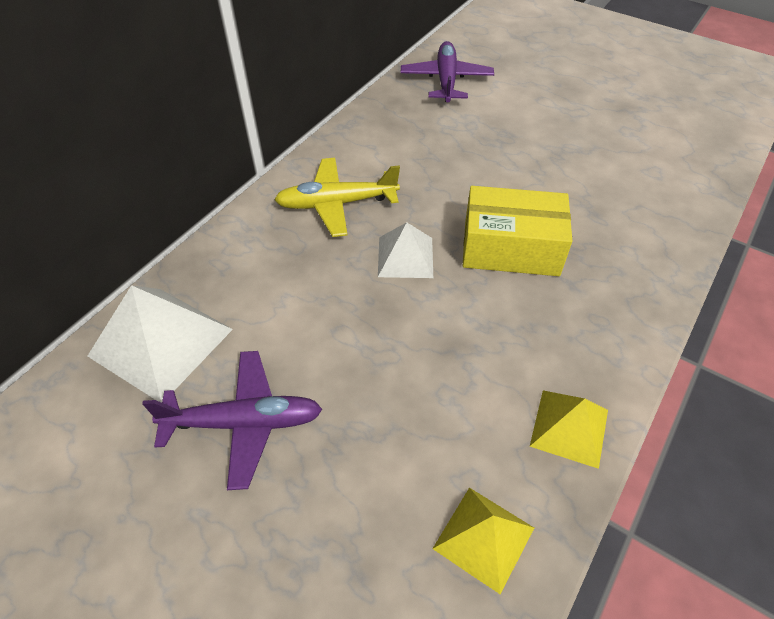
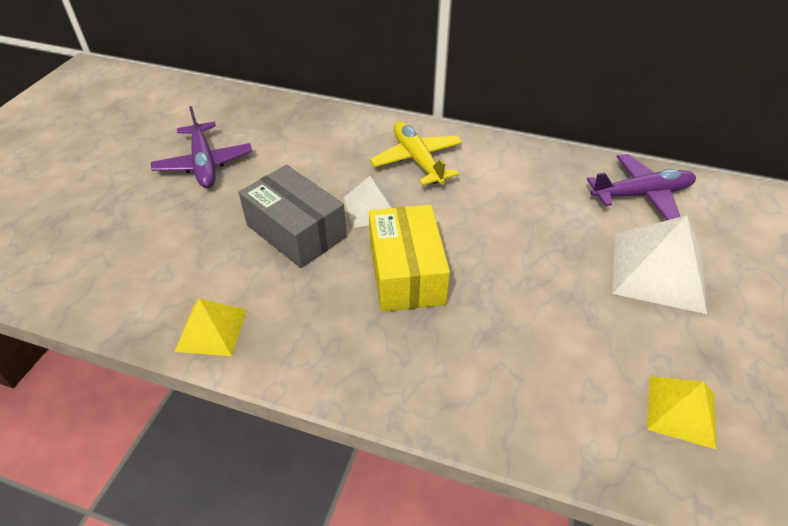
camera: 75 degrees right, 5 degrees down
(161, 342) = (260, 117): white pyramid -> white pyramid (658, 271)
(424, 329) = (296, 231): none -> grey box
(484, 538) = (120, 288): yellow pyramid -> yellow pyramid (681, 411)

